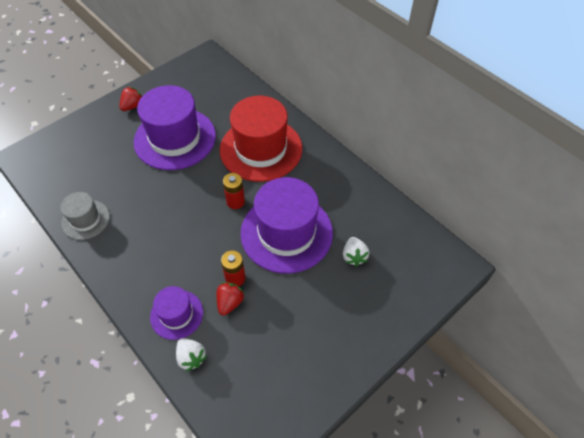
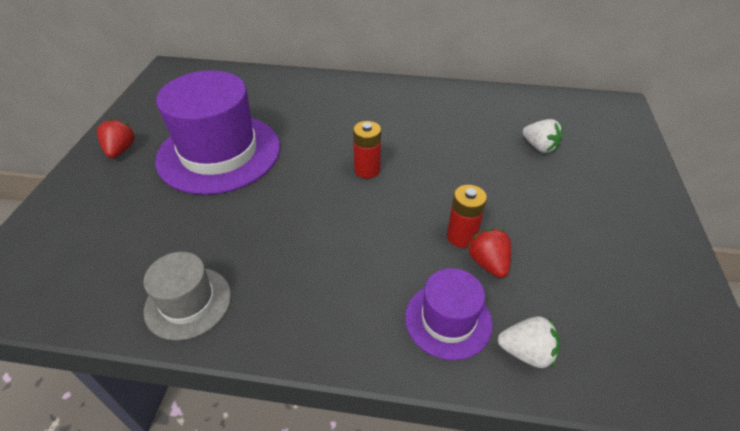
camera: 40 degrees left, 10 degrees down
(261, 149) = (334, 114): red hat -> none
(286, 233) = (455, 165): purple hat -> none

